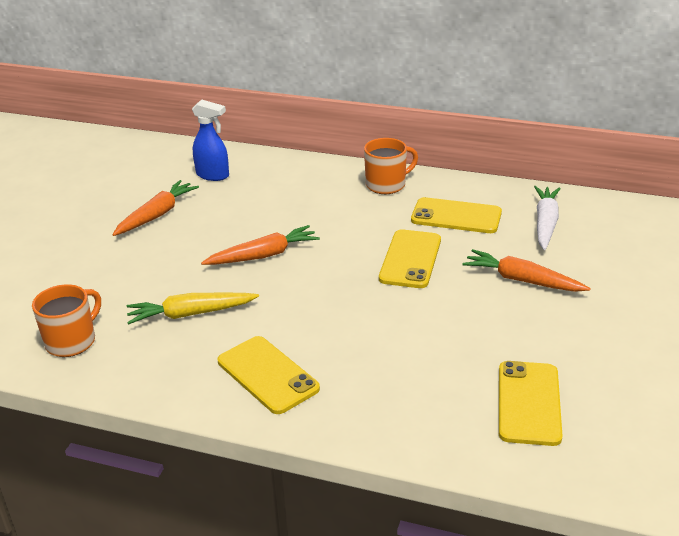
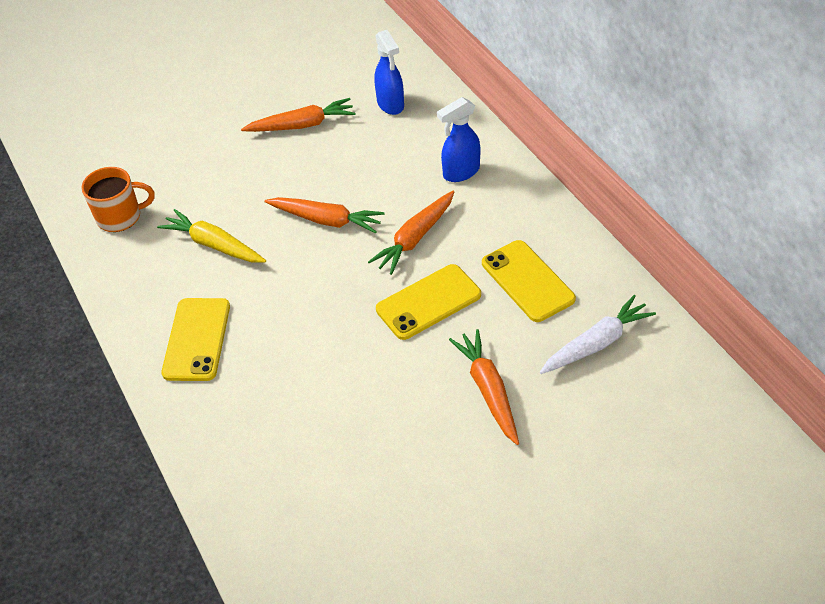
camera: 45 degrees right, 15 degrees up
(323, 186) = (460, 172): none -> blue spray bottle
(346, 233) = (415, 238): none -> orange carrot
(387, 185) = (516, 204): orange mug -> none
(528, 403) = (331, 508): yellow phone -> none

